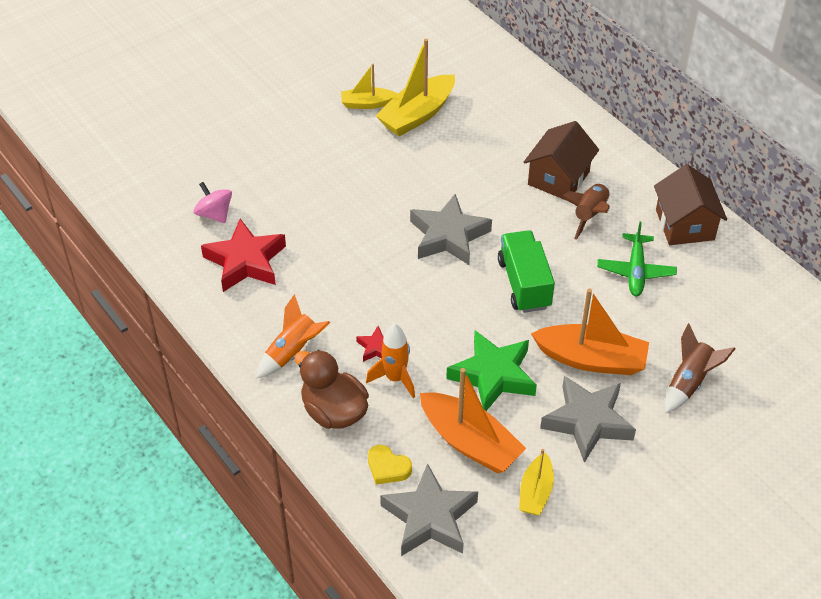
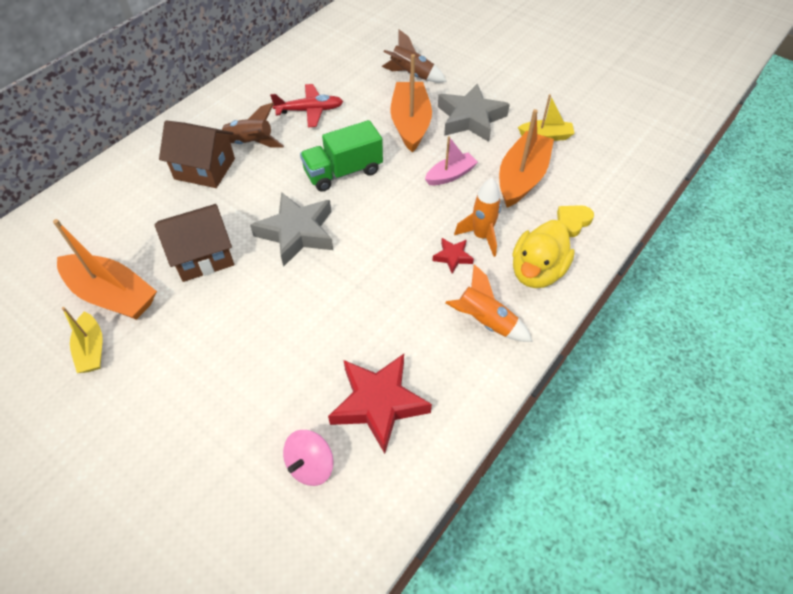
camera: 105 degrees left, 5 degrees up
(334, 411) = (537, 271): brown duck -> yellow duck
(388, 467) = (572, 222): yellow heart -> yellow heart turned 150 degrees counterclockwise
(417, 115) = (113, 295): yellow boat -> orange boat
(429, 517) = (601, 188): grey star -> none
(493, 375) = (450, 175): green star -> pink boat
(635, 271) = (310, 110): green plane -> red plane
(684, 224) = (251, 90): brown house -> brown house (203, 256)

